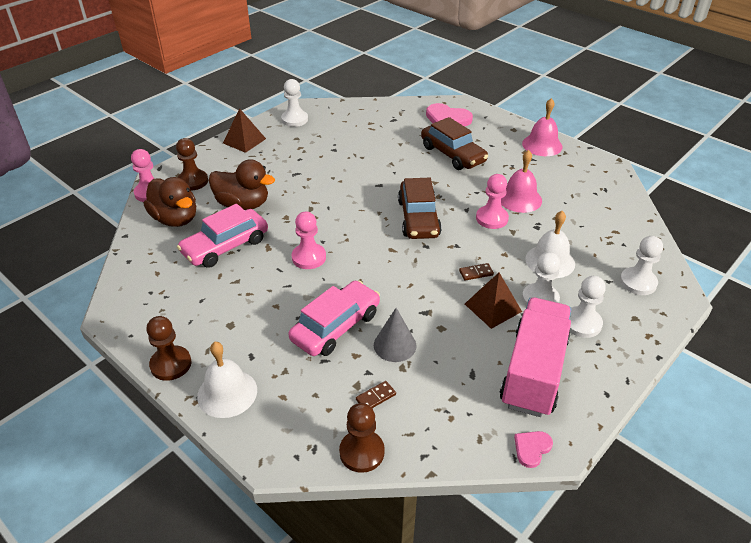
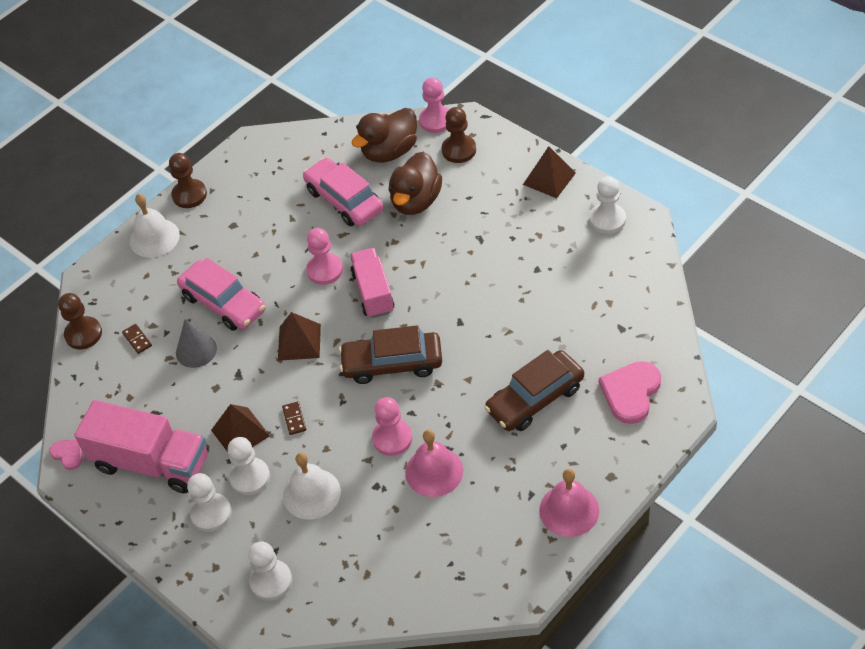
camera: 95 degrees right, 10 degrees up
(341, 228) = (373, 292): none -> pink truck
(391, 272) = (299, 342): none -> brown pyramid

